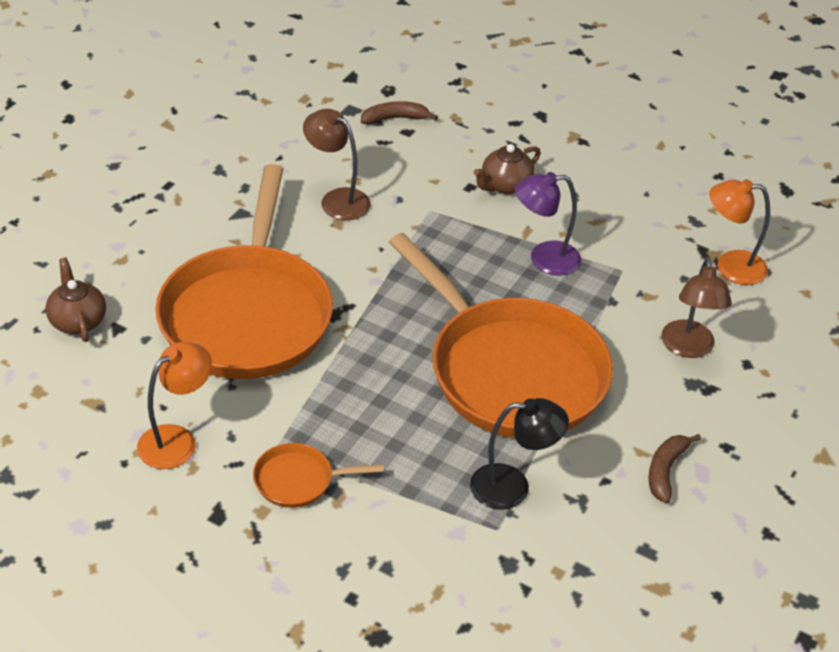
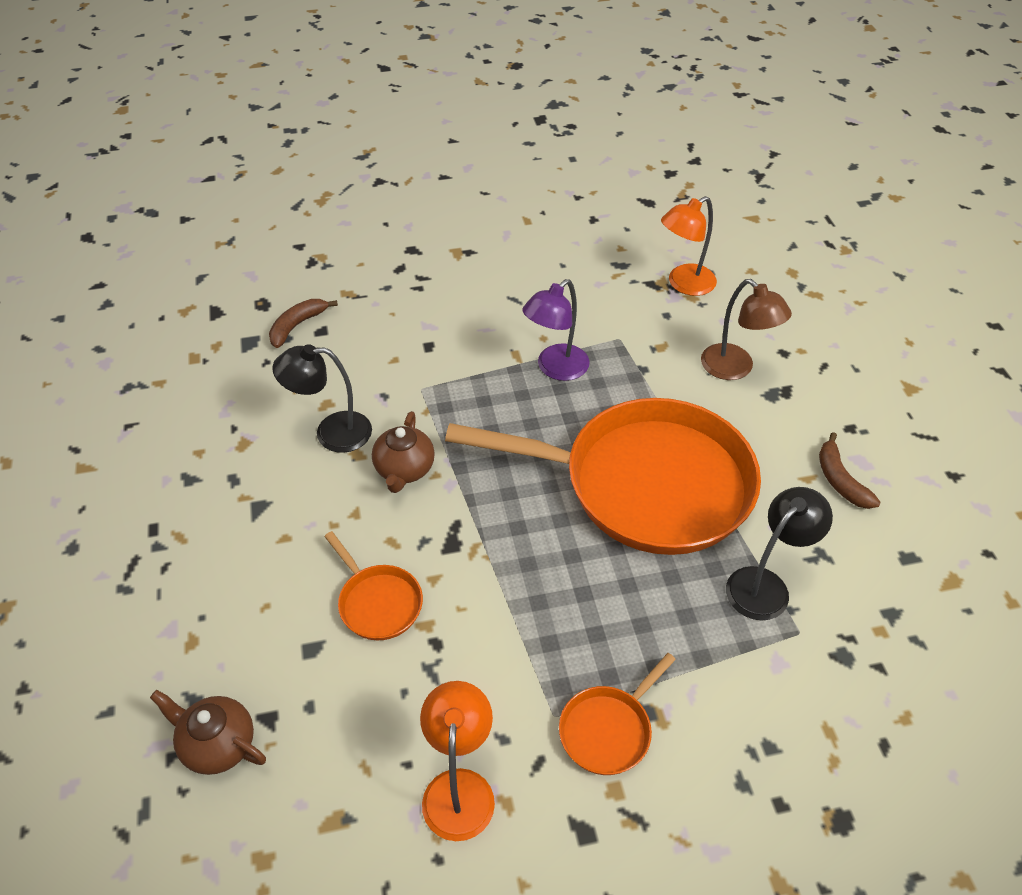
camera: 40 degrees left, 5 degrees up
(247, 314) = (378, 602): orange pan -> orange pan, size x0.41
(337, 199) = (331, 432): brown lamp -> black lamp
(505, 185) = (454, 326): brown teapot -> brown teapot (404, 470)

